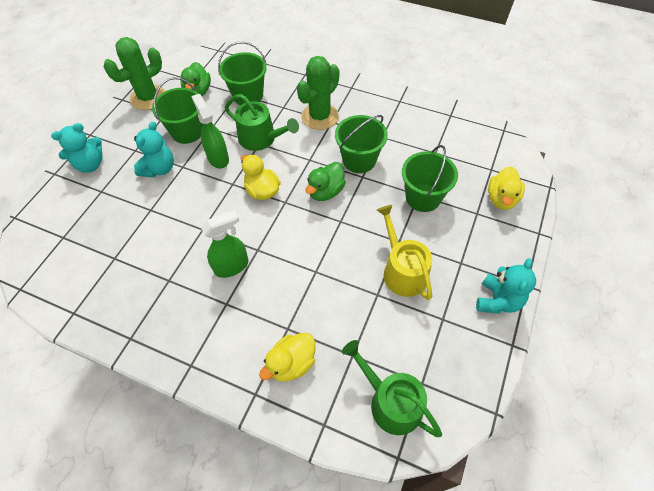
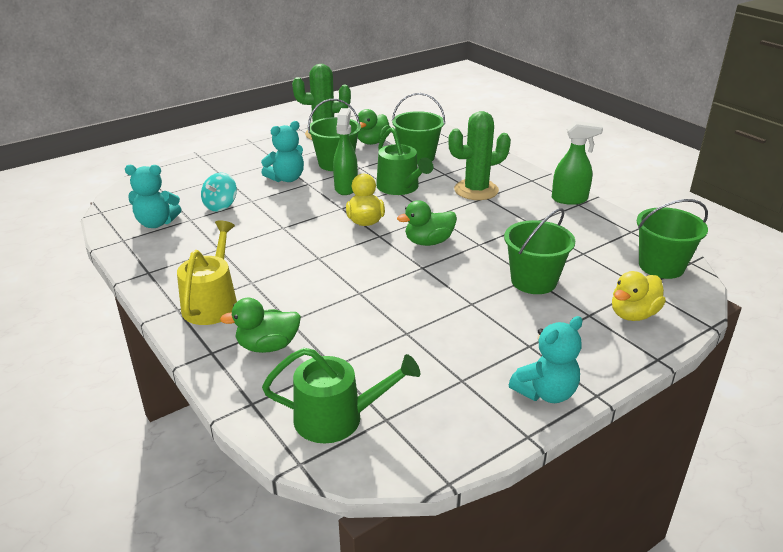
camera: 30 degrees right, 25 degrees down
(90, 164) = (232, 159): turquoise teddy bear -> turquoise teddy bear (156, 223)
(128, 228) = (220, 205): none -> turquoise spinning top
(232, 266) = (283, 260): green spray bottle -> green spray bottle (569, 199)
(291, 363) = (267, 346): yellow duck -> green duck
(359, 160) = (487, 232): green bucket -> green bucket (661, 266)
(390, 402) = (337, 418): green watering can -> green watering can turned 105 degrees clockwise
(402, 270) = (453, 326): yellow watering can -> yellow watering can (212, 303)

